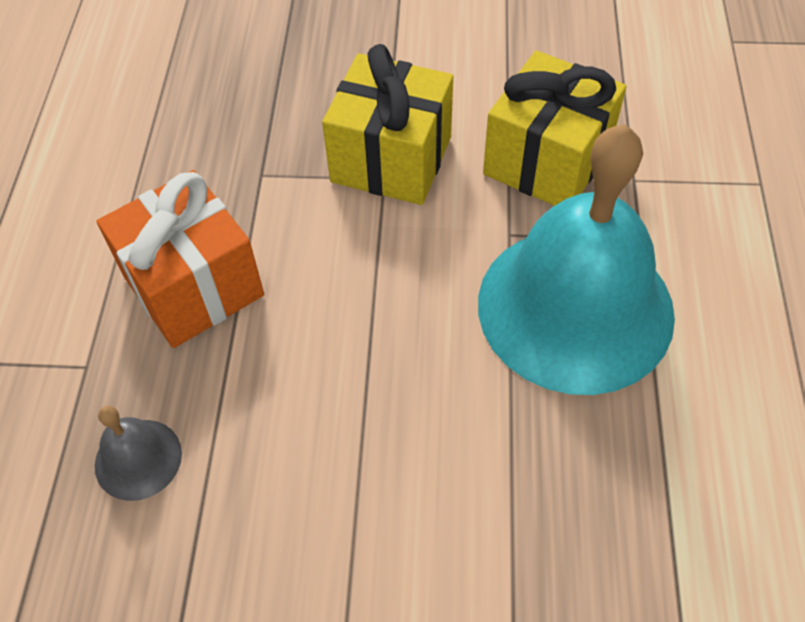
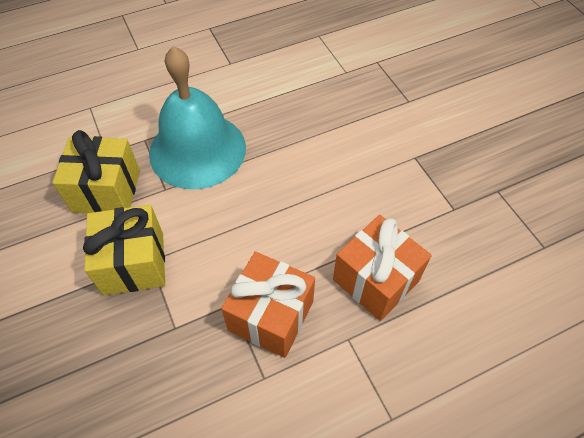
camera: 120 degrees left, 0 degrees up
(138, 459) = (376, 280): grey bell -> orange gift

